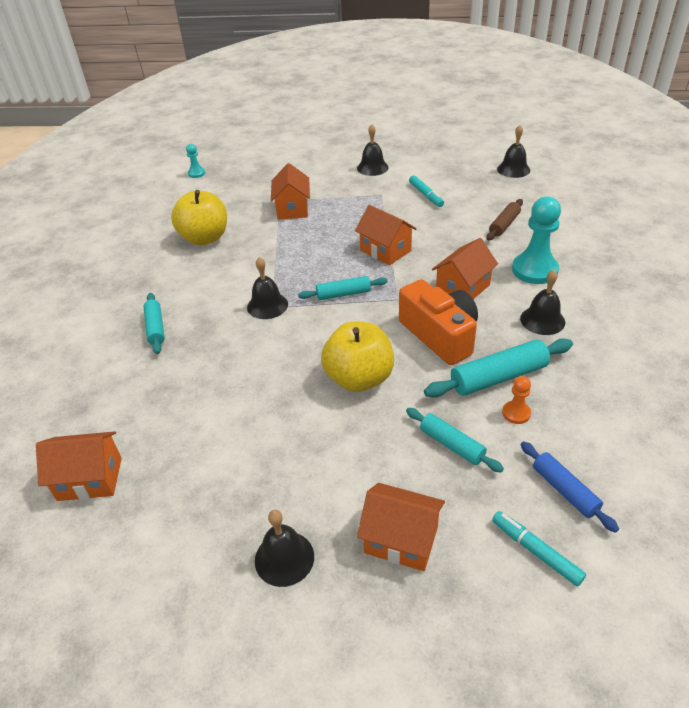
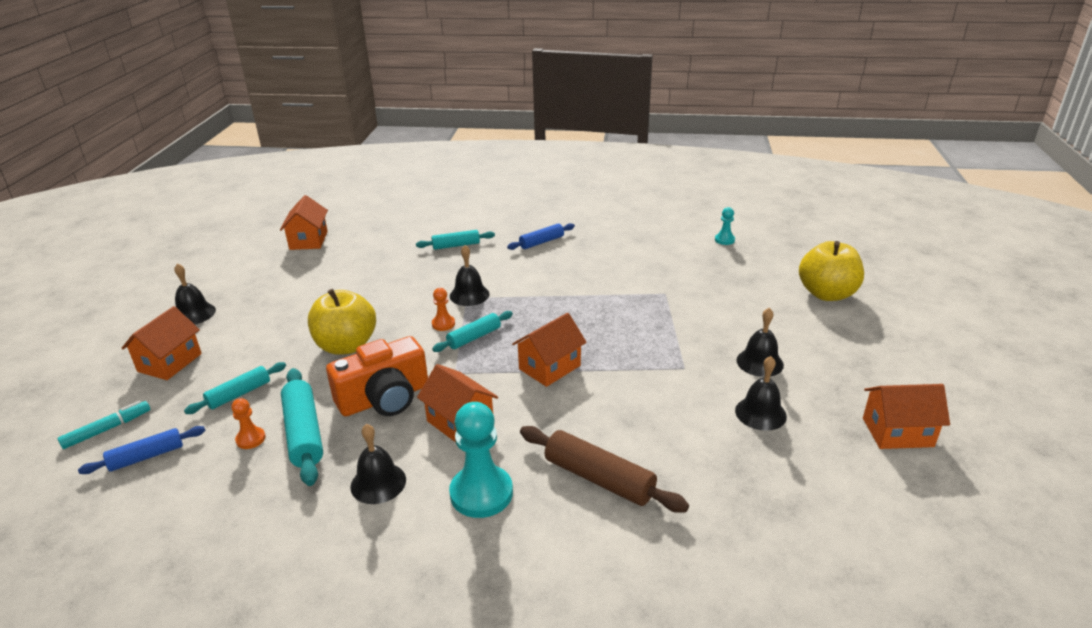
camera: 90 degrees right, 10 degrees down
(168, 268) = (541, 242): none -> blue rolling pin
(205, 238) = (590, 255): yellow apple -> yellow apple (826, 294)
(292, 209) = (646, 302): orange house -> orange house (897, 432)
(320, 316) = (443, 324): none -> orange pawn
(343, 294) = (474, 337): turquoise rolling pin -> turquoise rolling pin turned 60 degrees clockwise
(426, 195) = (683, 407): turquoise marker -> none
(504, 225) = (599, 478): brown rolling pin -> brown rolling pin, size x1.57
(513, 169) = (780, 516): black bell -> black bell (760, 413)

